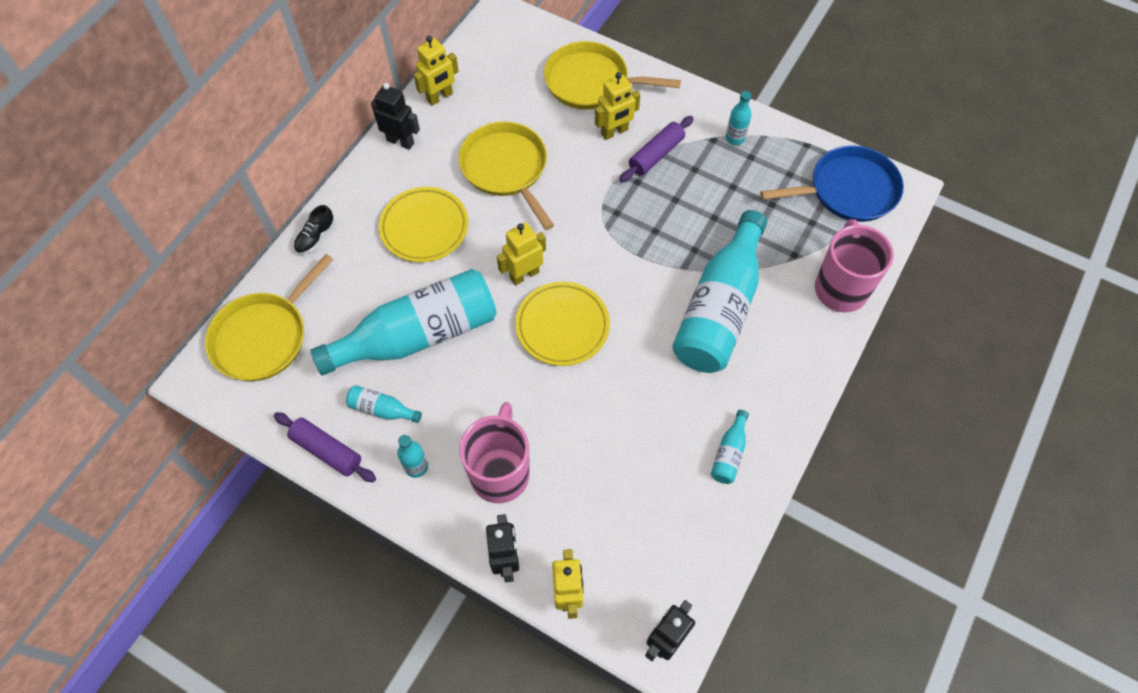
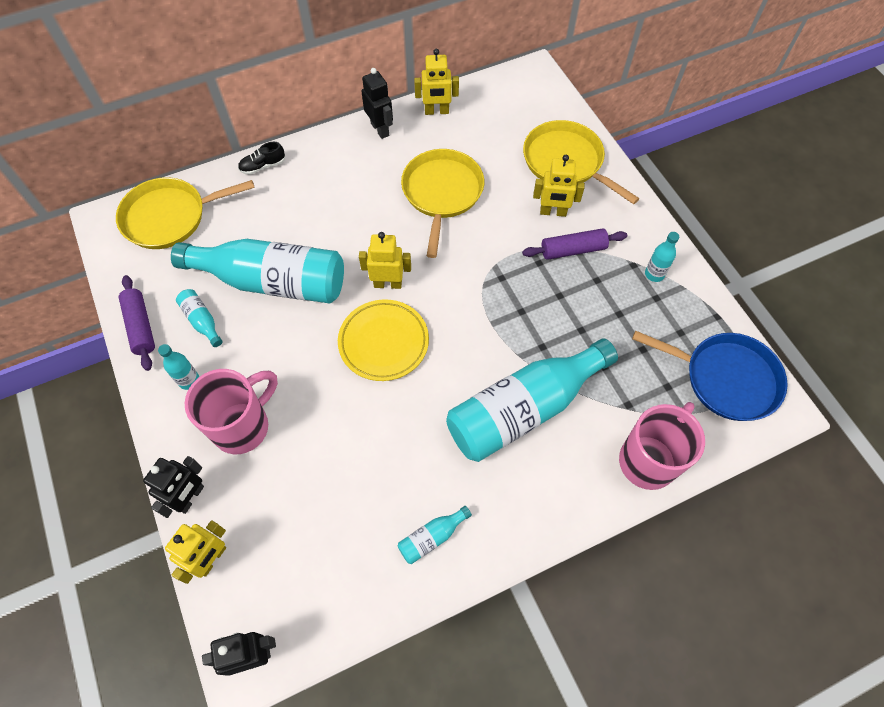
camera: 35 degrees right, 0 degrees up
(424, 227) = (344, 203): yellow plate -> none

